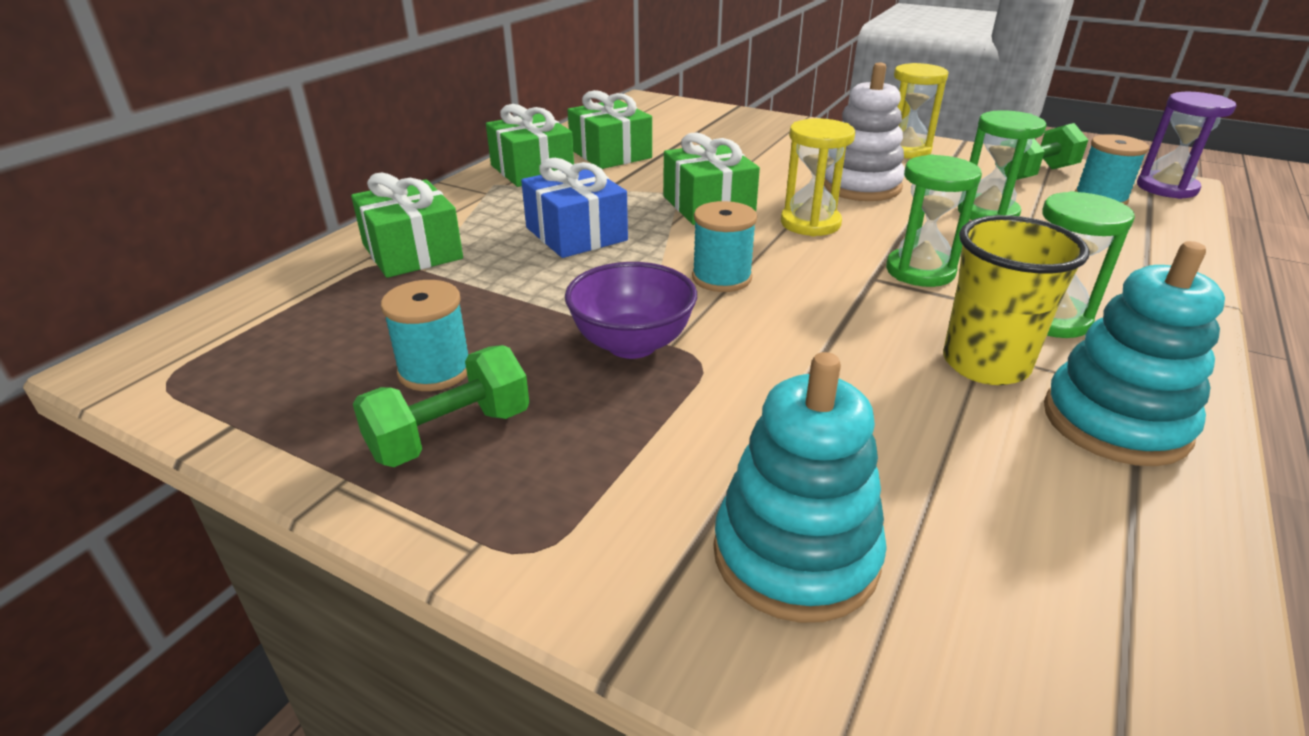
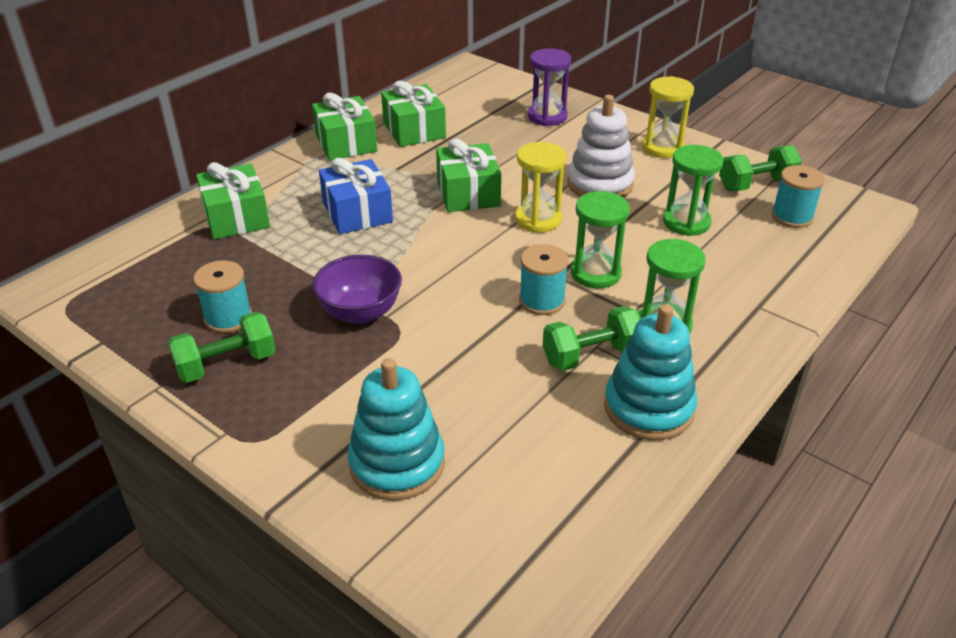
camera: 10 degrees right, 5 degrees up
(721, 278) = (446, 264): turquoise spool -> turquoise spool (542, 301)
(985, 364) = (591, 356): yellow cup -> green dumbbell
(1166, 188) = (859, 210): purple hourglass -> purple hourglass (547, 116)

